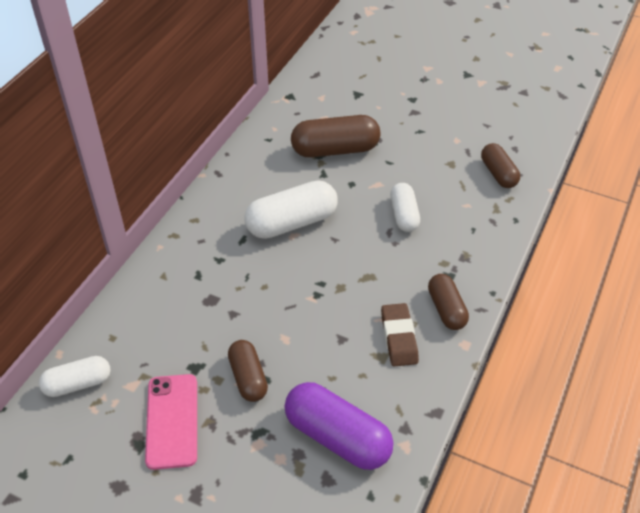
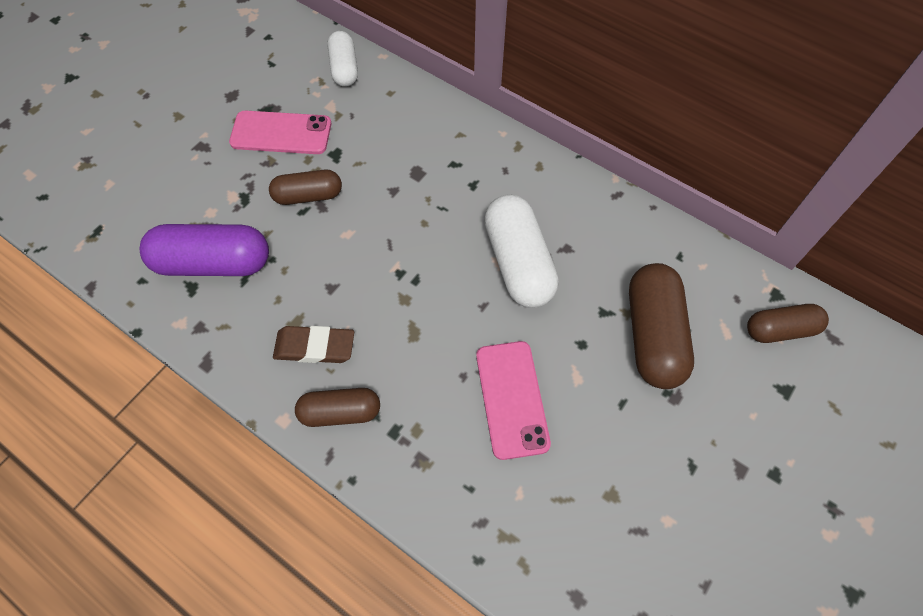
camera: 100 degrees right, 15 degrees up
(337, 437) = (213, 263): purple capsule -> purple capsule turned 45 degrees clockwise
(404, 215) = (511, 399): white capsule -> pink phone
(498, 174) = (581, 566): brown capsule -> brown capsule (780, 329)

